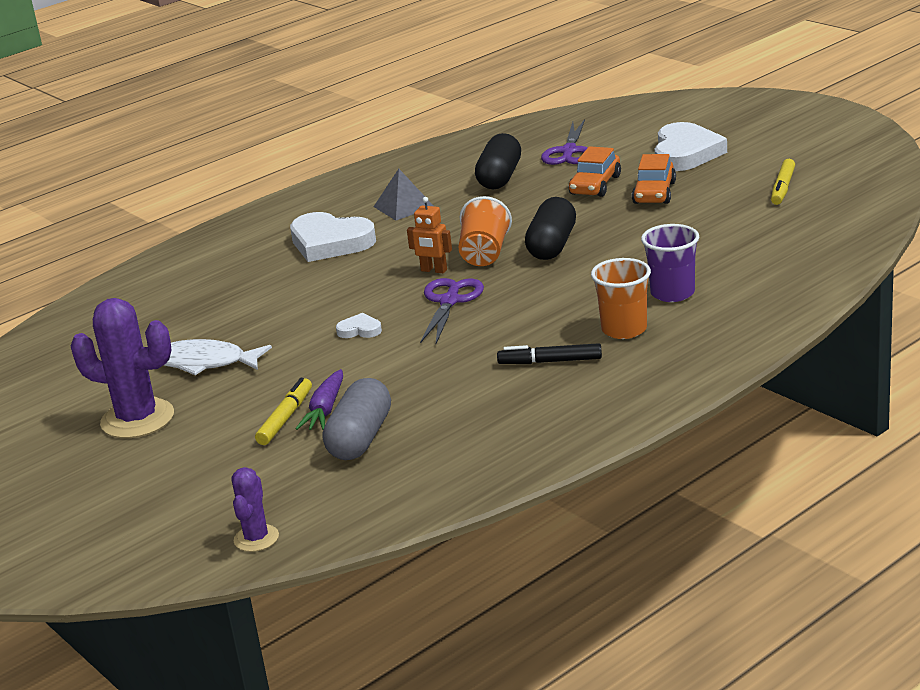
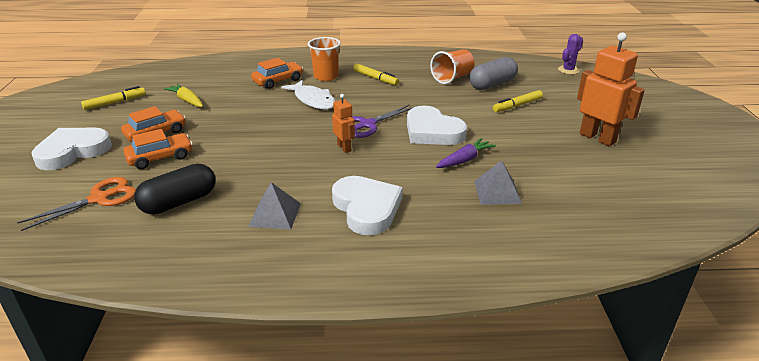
camera: 145 degrees left, 5 degrees up
(137, 419) = (597, 138): purple cactus -> orange robot
(205, 362) = (536, 154): white fish -> white fish (313, 100)
(218, 306) = (497, 192): none -> grey pyramid
(325, 410) = (495, 101): purple carrot -> purple carrot (465, 160)
(360, 330) = (432, 131): white heart -> white heart, size x2.22
(484, 254) = (303, 143): orange cup -> orange cup (452, 78)
(550, 361) = (375, 78): black marker -> yellow marker
(552, 245) = (266, 129): black capsule -> none
(569, 151) = (99, 199): purple scissors -> orange scissors
(672, 293) = (278, 81): purple cup -> orange car
(715, 225) = (186, 100): none -> yellow carrot

